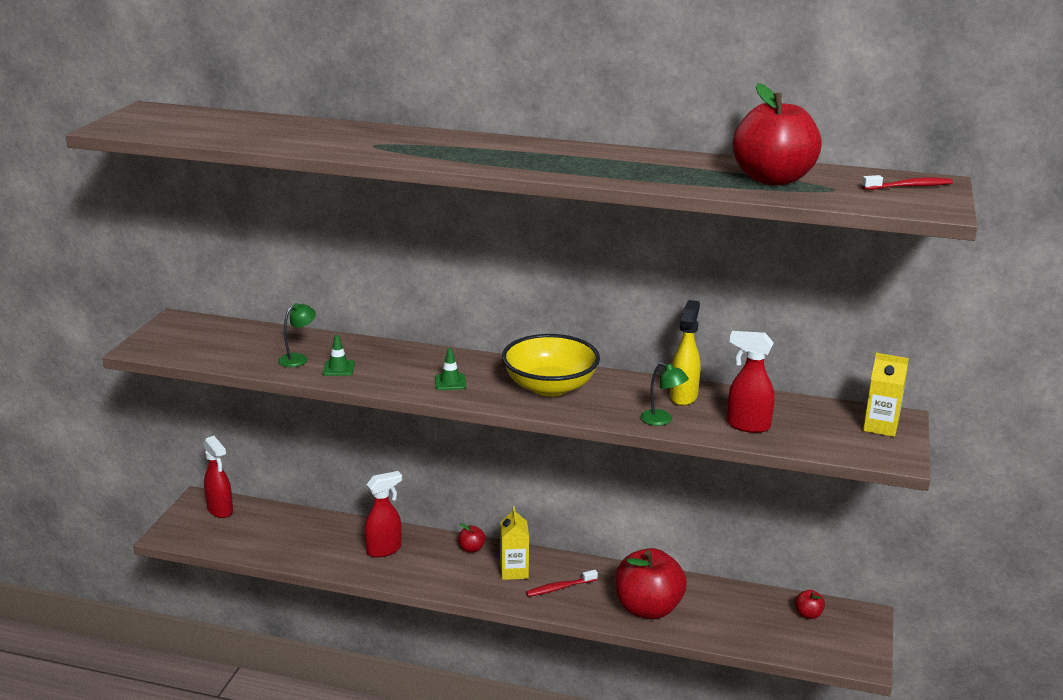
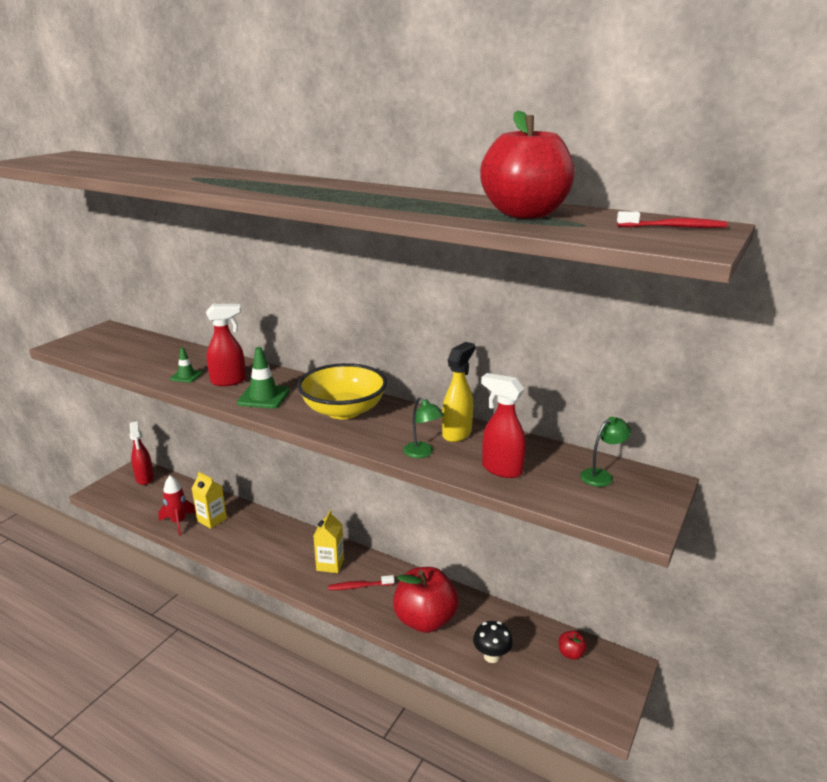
camera: 15 degrees right, 0 degrees up
(298, 358) = (163, 365): green lamp -> green lamp (601, 475)
(302, 553) = (178, 522): none -> red rocket
(384, 549) = (241, 529): red spray bottle -> red spray bottle (229, 381)
(450, 382) = (263, 397): green traffic cone -> green traffic cone, size x1.63
(471, 549) = (307, 539): red apple -> none
(732, 630) = (491, 656): none -> black mushroom
(880, 427) = (639, 488): yellow carton -> yellow carton (212, 520)

